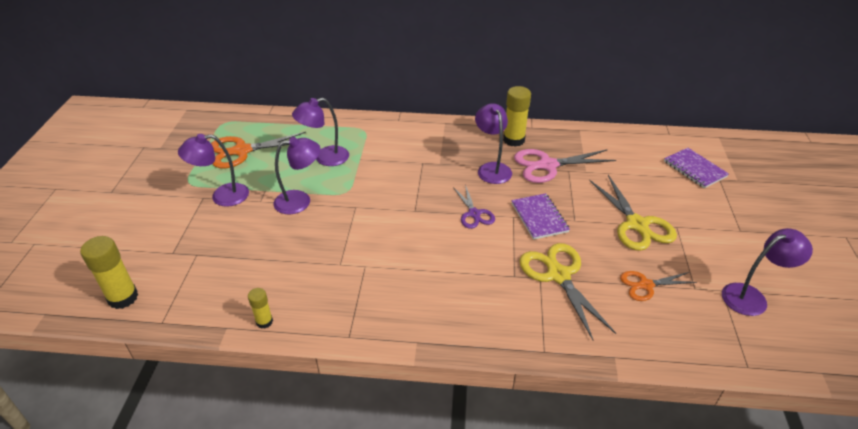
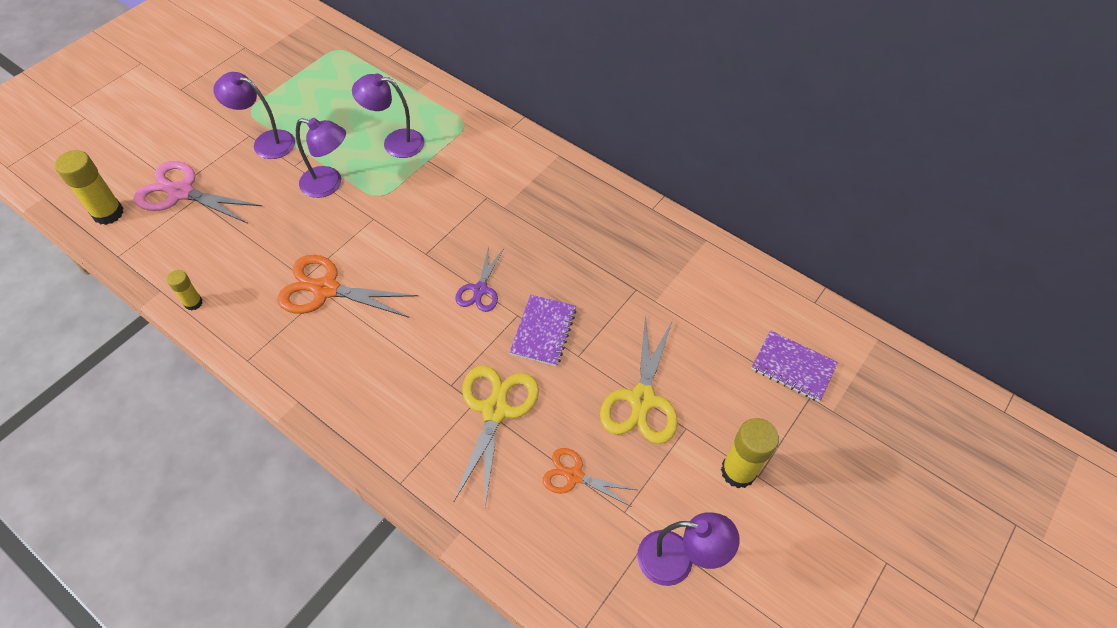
camera: 30 degrees right, 15 degrees up
(242, 151) = (325, 94): orange scissors -> orange scissors (325, 289)
(492, 168) = (552, 242): purple lamp -> none
(514, 140) = (613, 216): yellow glue stick -> yellow glue stick (738, 471)
(547, 165) = (618, 270): pink scissors -> pink scissors (181, 192)
(694, 169) = (793, 367): purple notebook -> purple notebook turned 60 degrees counterclockwise

